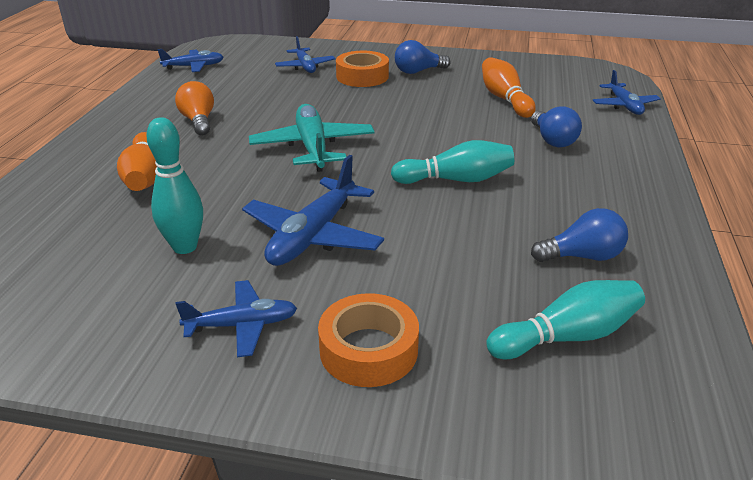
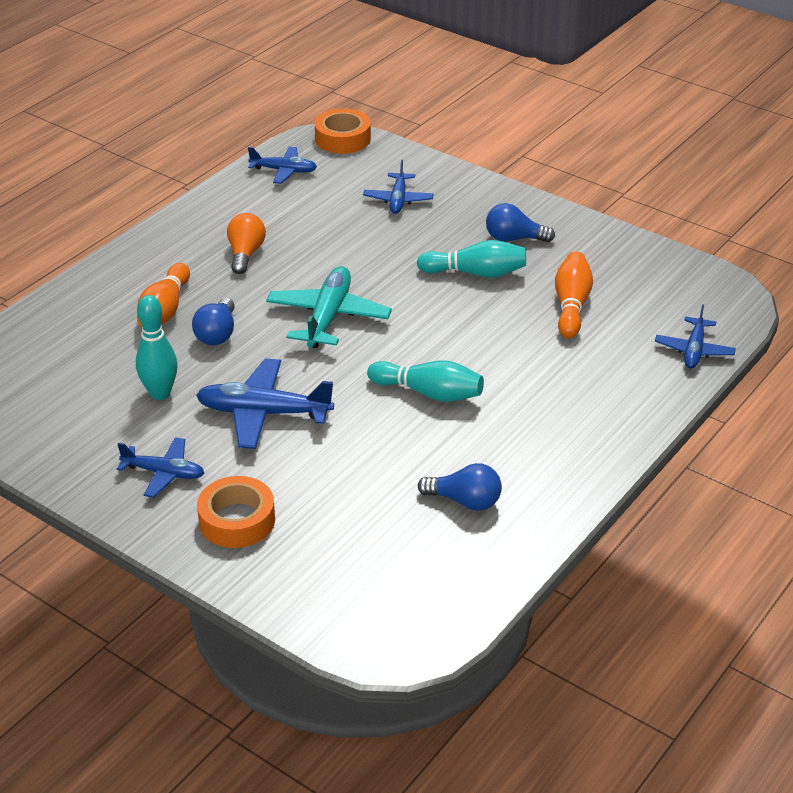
camera: 25 degrees right, 5 degrees up
(313, 235) = (263, 413): blue plane -> blue plane turned 45 degrees clockwise
(362, 76) = (447, 231): orange tape -> orange tape (342, 139)
(552, 140) = (566, 374): blue light bulb -> blue light bulb (217, 334)
(567, 336) = (386, 558): turquoise bowling pin -> turquoise bowling pin (476, 273)

